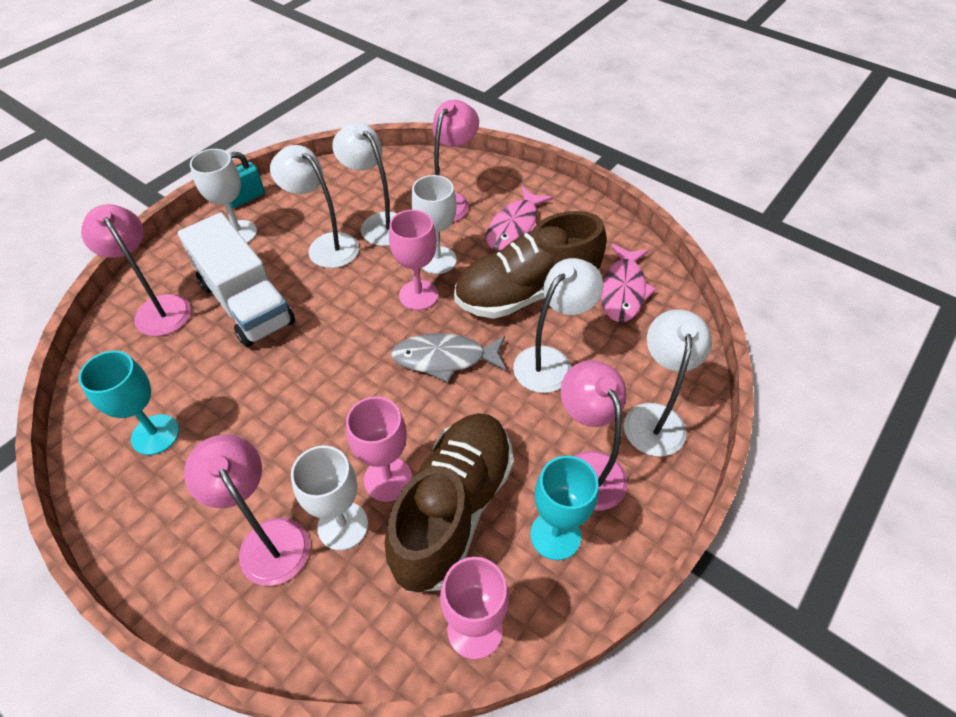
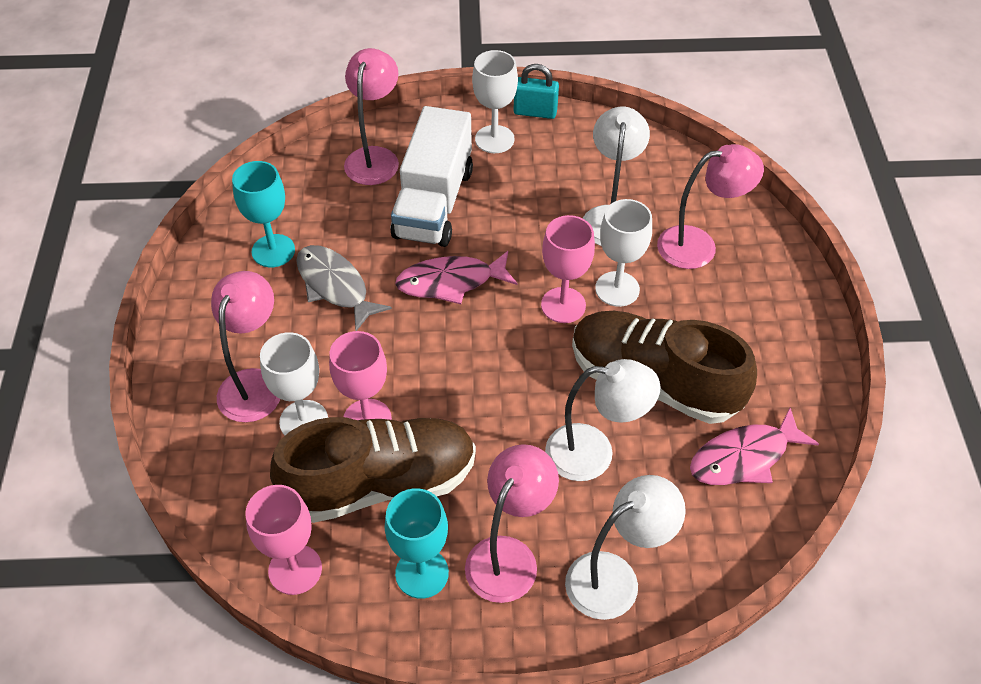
camera: 50 degrees right, 0 degrees up
(326, 245) = (545, 202): white lamp -> none
(445, 358) = (516, 373): grey fish -> grey fish (335, 286)
(515, 227) = (725, 316): pink fish -> pink fish (451, 282)

